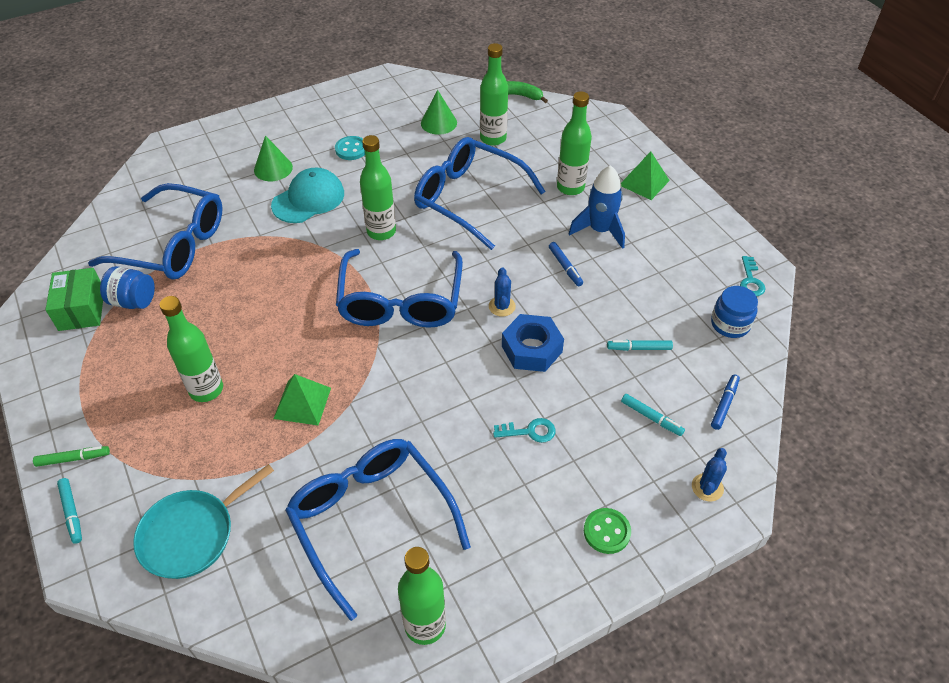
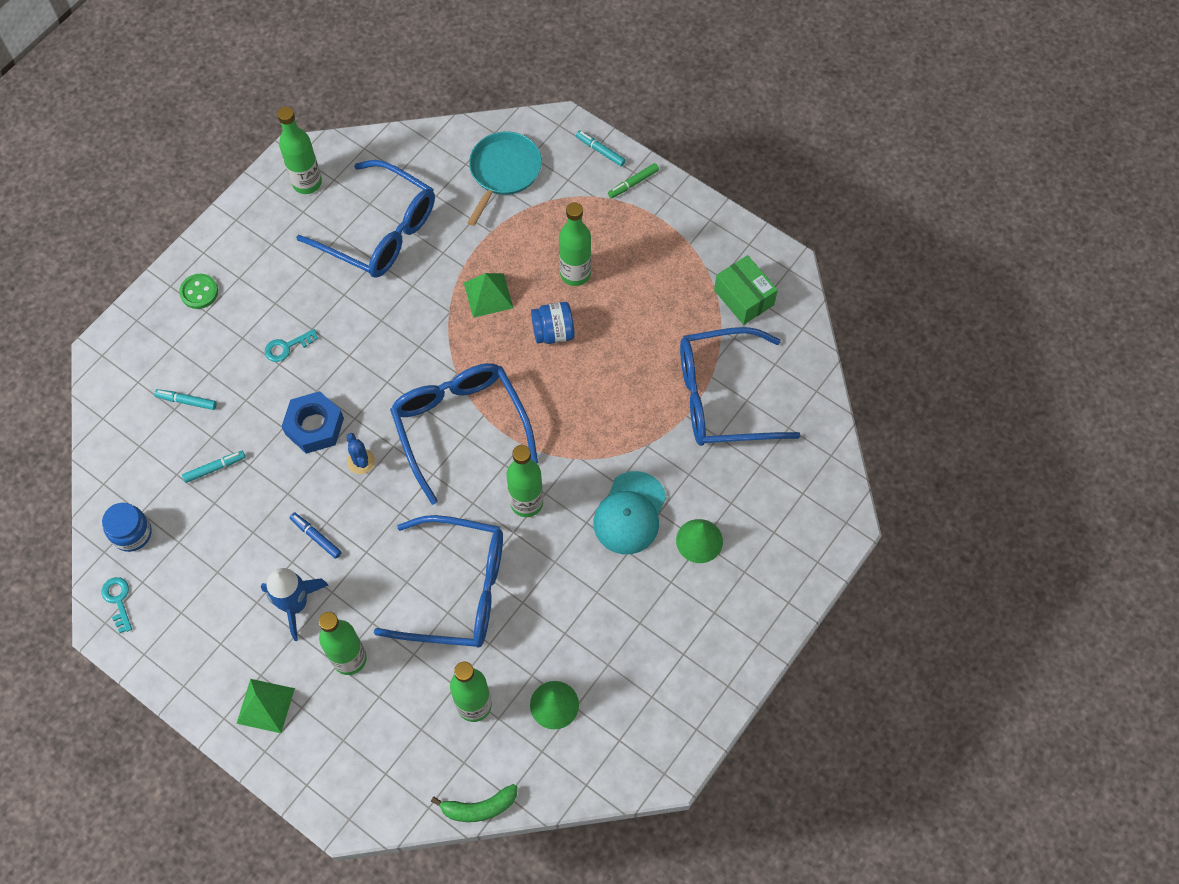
camera: 155 degrees right, 15 degrees up
(133, 301) = (706, 324): blue jar -> blue jar (553, 332)
(351, 149) = (632, 610): turquoise button -> none
(707, 487) = (127, 358): blue cactus -> none
(724, 404) = (124, 440): blue marker -> none

